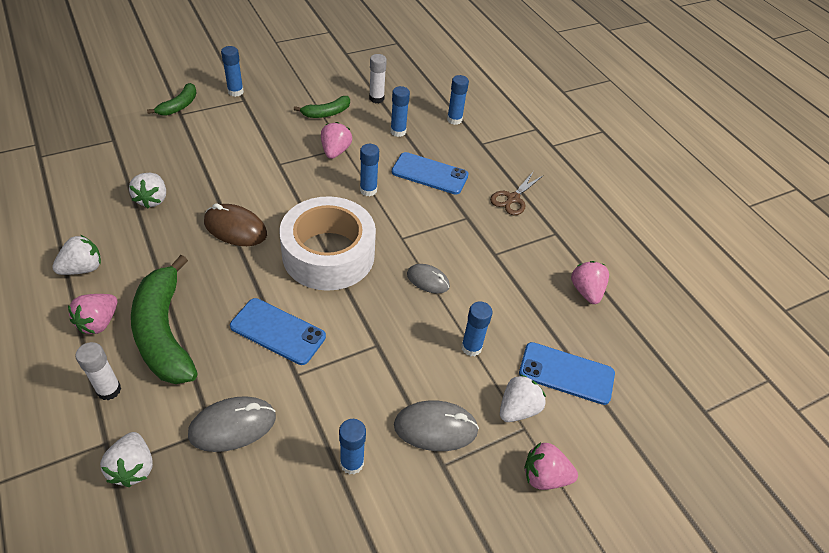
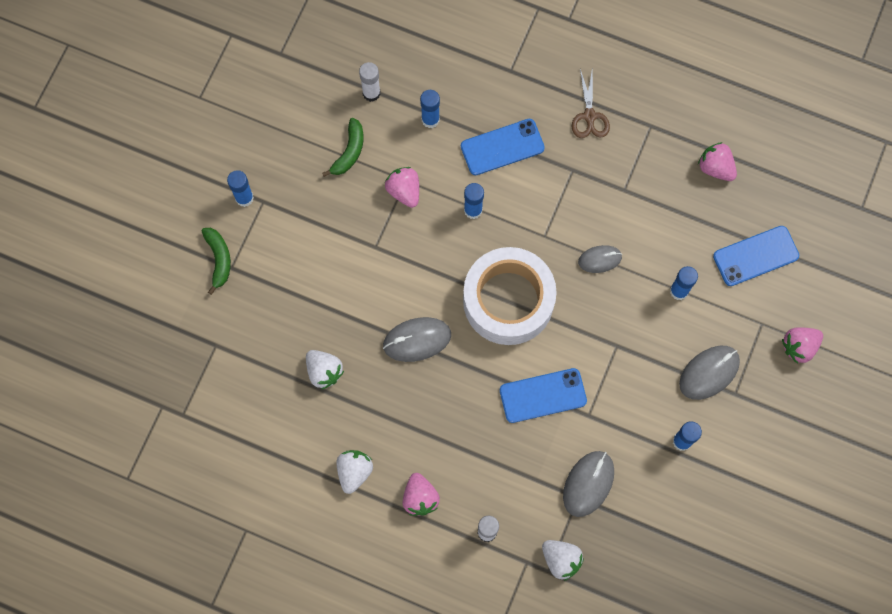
camera: 35 degrees left, 25 degrees up
(164, 332) = (471, 465): green banana -> none
(235, 228) = (417, 340): brown mouse -> grey mouse
(454, 119) = (462, 60): blue glue stick -> none
(518, 409) = (747, 312): white strawberry -> none

